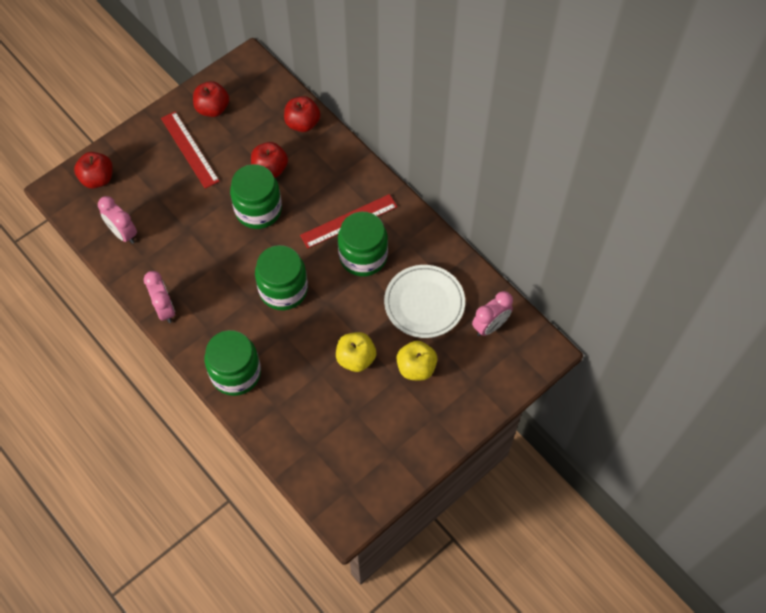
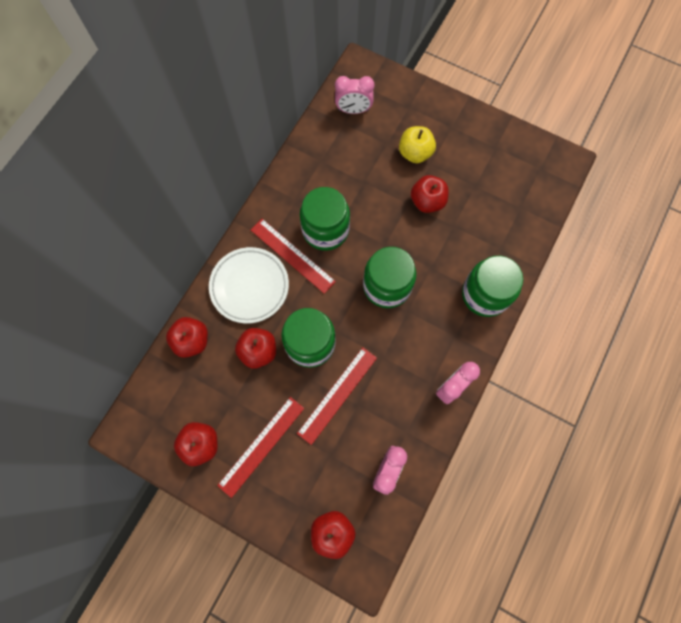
camera: 110 degrees left, 10 degrees up
(203, 217) = (337, 395): none -> red ruler
(356, 358) = (427, 201): yellow apple -> red apple
(424, 303) = (353, 165): white plate -> white plate (249, 286)
(490, 326) = (353, 110): pink clock -> pink clock turned 150 degrees clockwise

